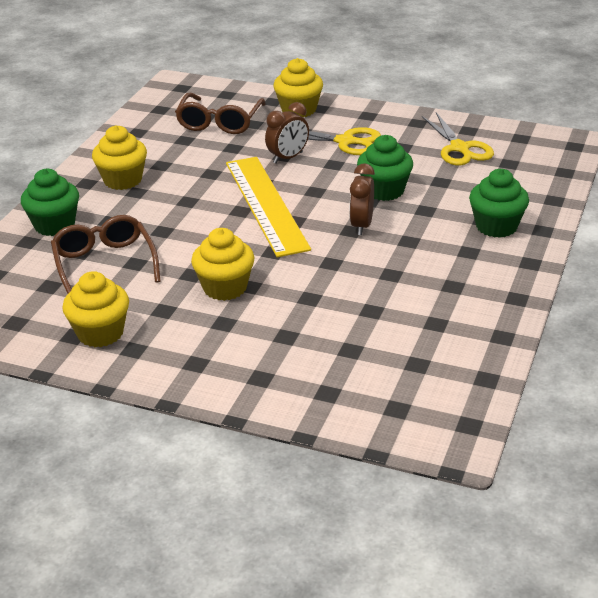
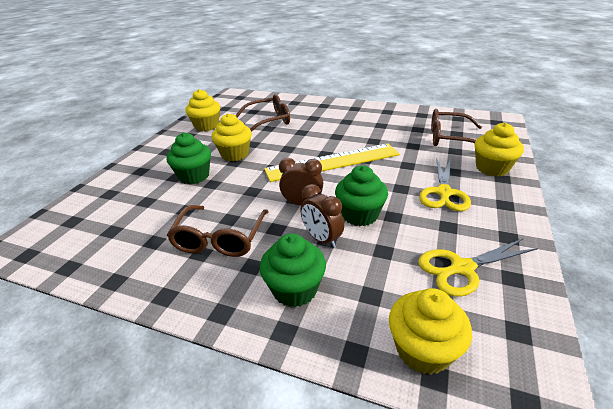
camera: 90 degrees right, 0 degrees up
(54, 225) = (309, 106): green cupcake -> green cupcake (194, 176)
(123, 180) = (359, 116): yellow cupcake -> yellow cupcake (423, 350)
(288, 158) = (404, 167): brown clock -> brown clock (322, 239)
(428, 276) = (220, 239): none -> brown glasses

